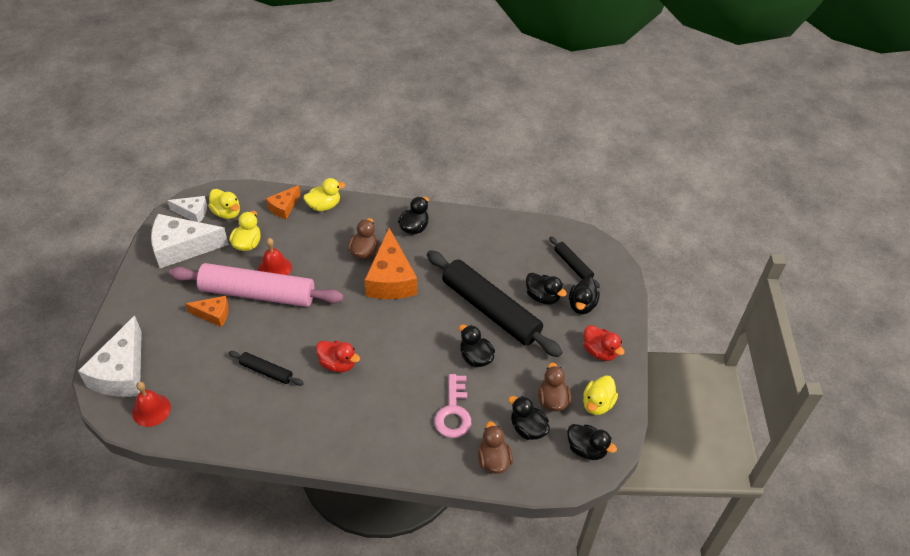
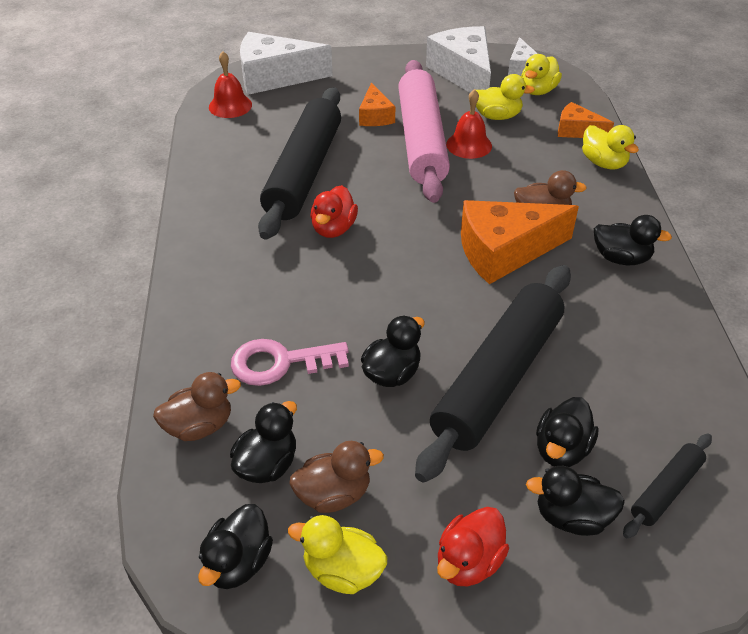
camera: 80 degrees right, 5 degrees down
(266, 371) = (303, 172): black rolling pin -> black rolling pin, size x2.20

